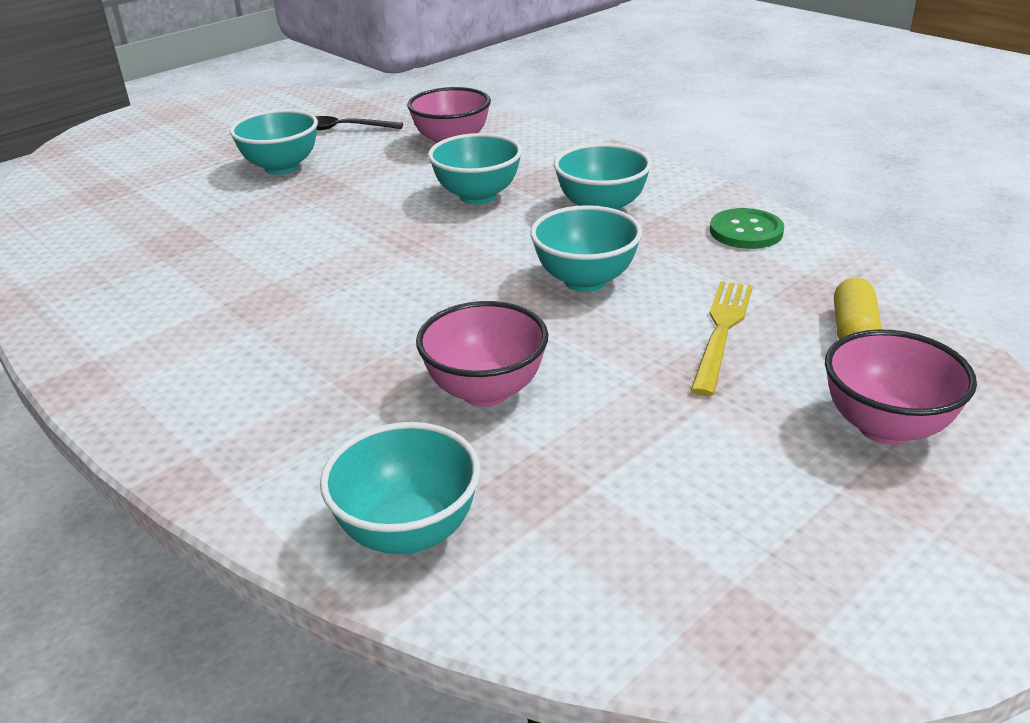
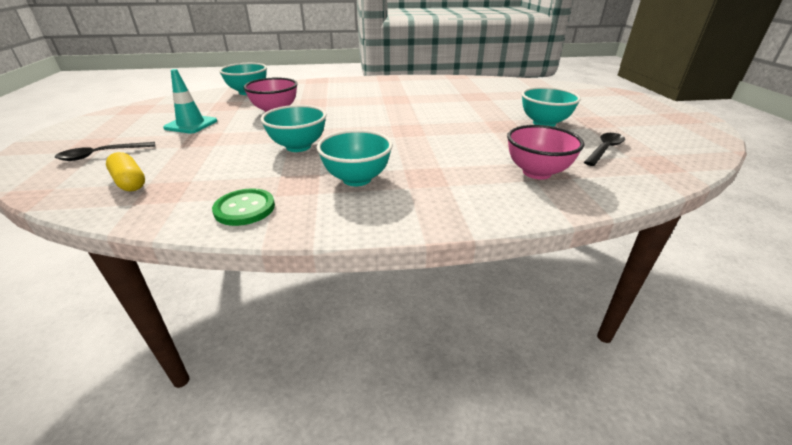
camera: 125 degrees right, 0 degrees up
(477, 196) = (432, 154): turquoise bowl -> none
(674, 441) = (191, 124): none -> turquoise traffic cone
(722, 331) = (205, 156): yellow fork -> none
(885, 427) = (101, 155): pink bowl -> black spoon

